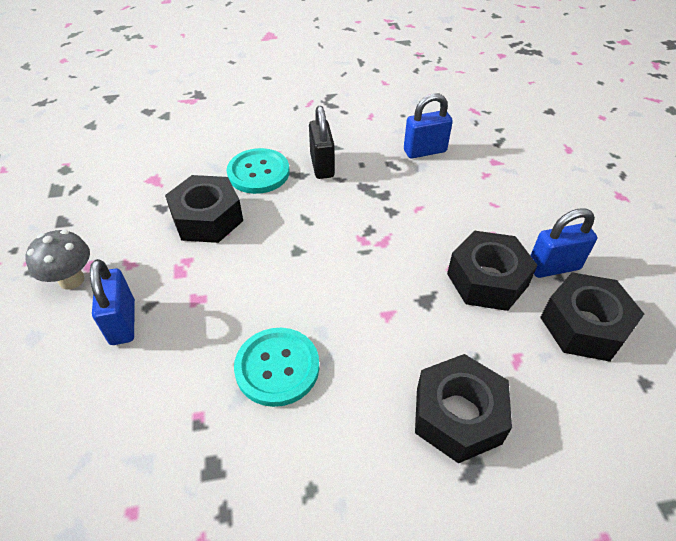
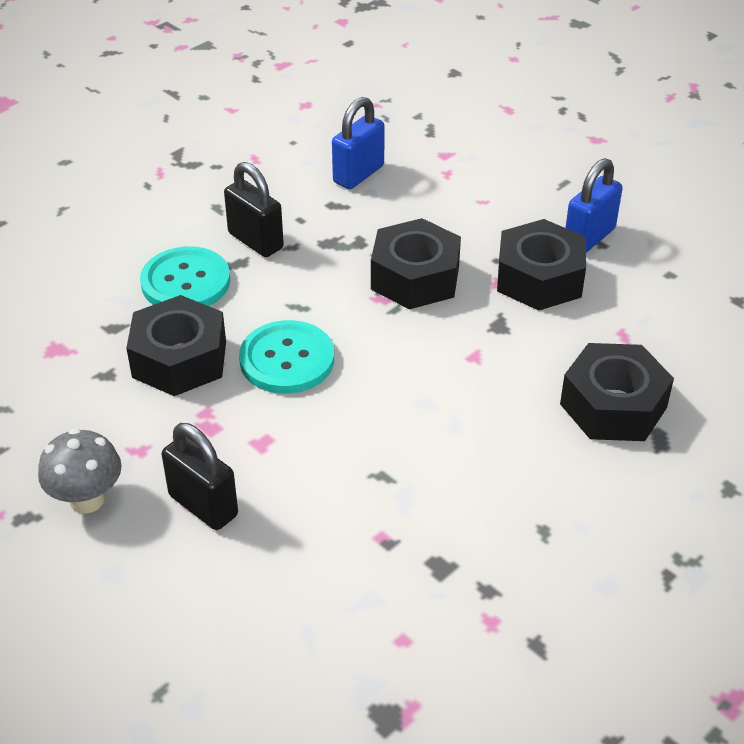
camera: 35 degrees left, 5 degrees down
(123, 322) = (203, 505): blue padlock -> black padlock
(277, 367) = (415, 456): turquoise button -> turquoise button (287, 360)
(584, 325) = (656, 277): black nut -> black nut (415, 277)

